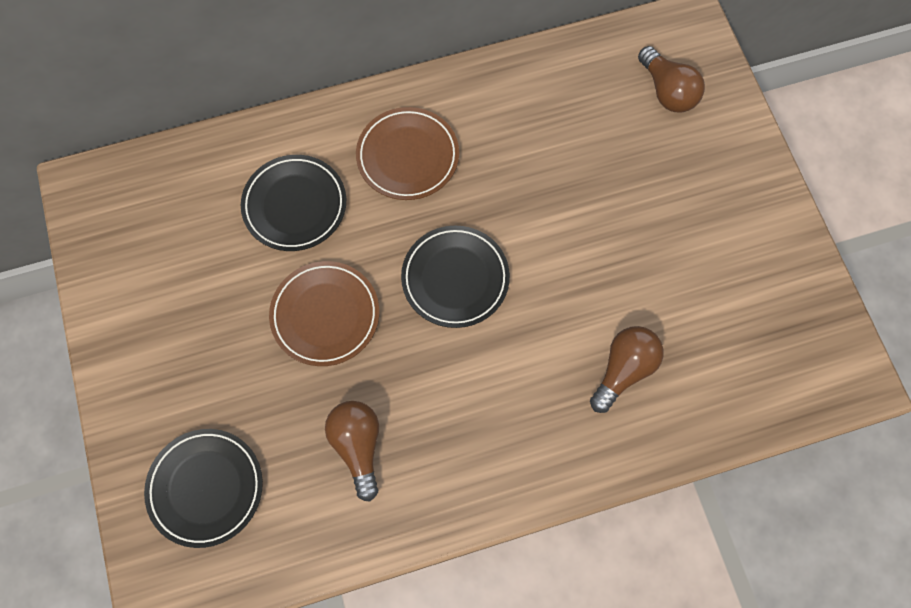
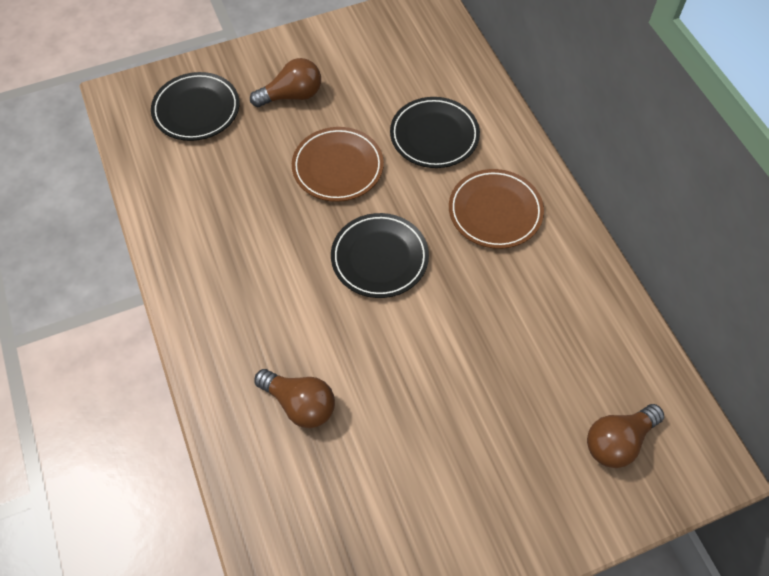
camera: 85 degrees right, 10 degrees down
(358, 446) = (227, 201): brown light bulb -> brown light bulb (292, 95)

